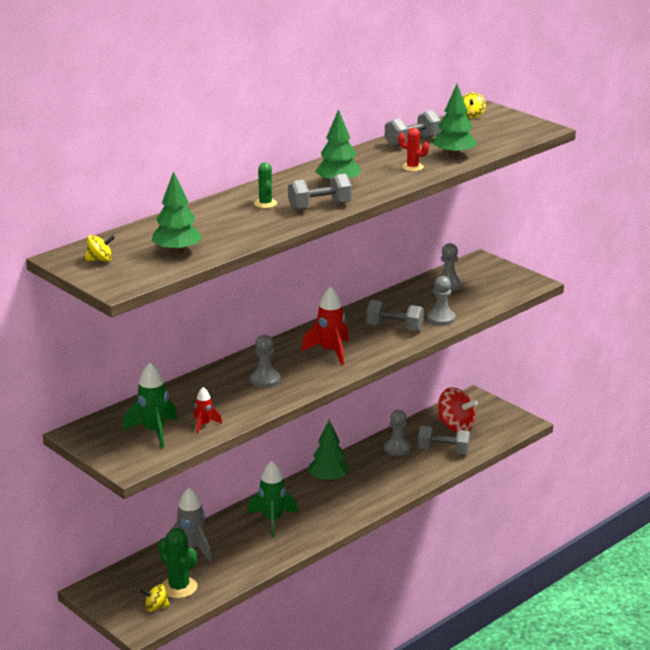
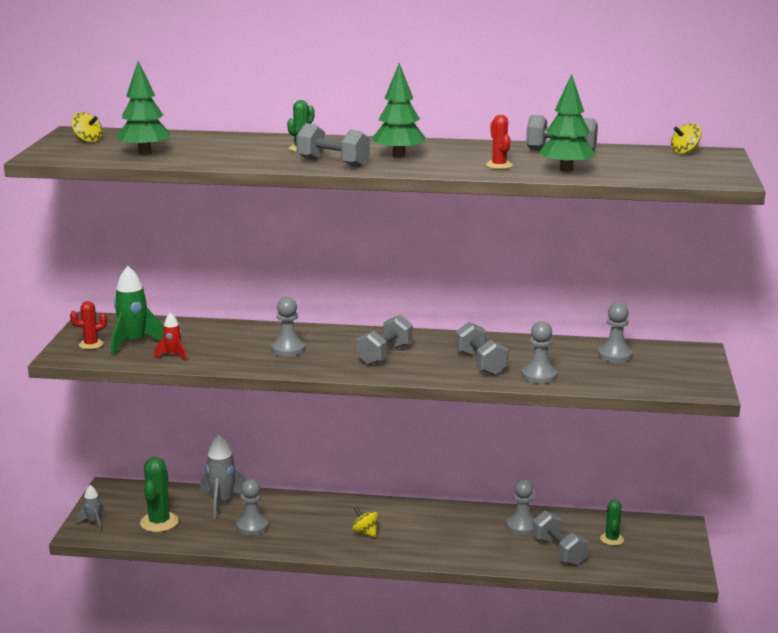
camera: 50 degrees right, 5 degrees down
(126, 449) = (91, 344): none -> red cactus
(134, 617) = (93, 522): none -> grey rocket
(156, 607) = (119, 525): yellow spinning top -> yellow spinning top (365, 533)
(245, 550) = (252, 526): none -> grey pawn
(272, 520) = (314, 519): green rocket -> none
(329, 479) = (417, 516): green tree -> none
(330, 352) = (385, 355): red rocket -> grey dumbbell
(455, 426) = (612, 539): red spinning top -> green cactus

